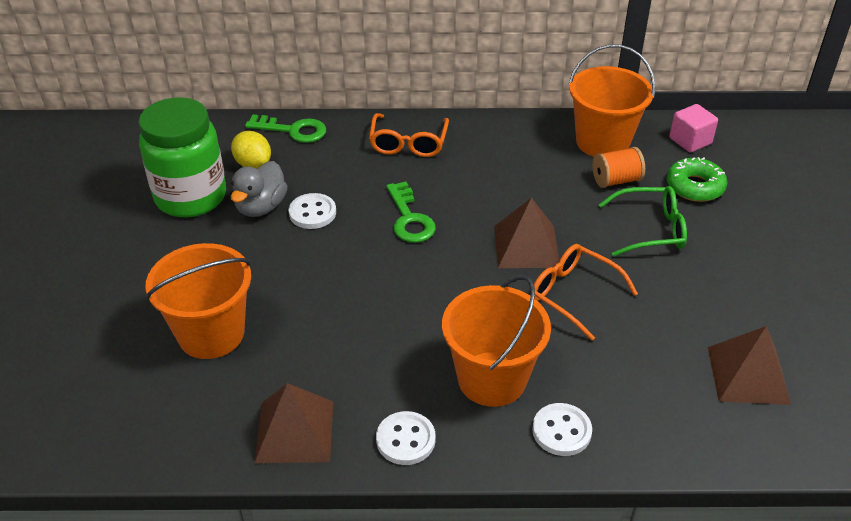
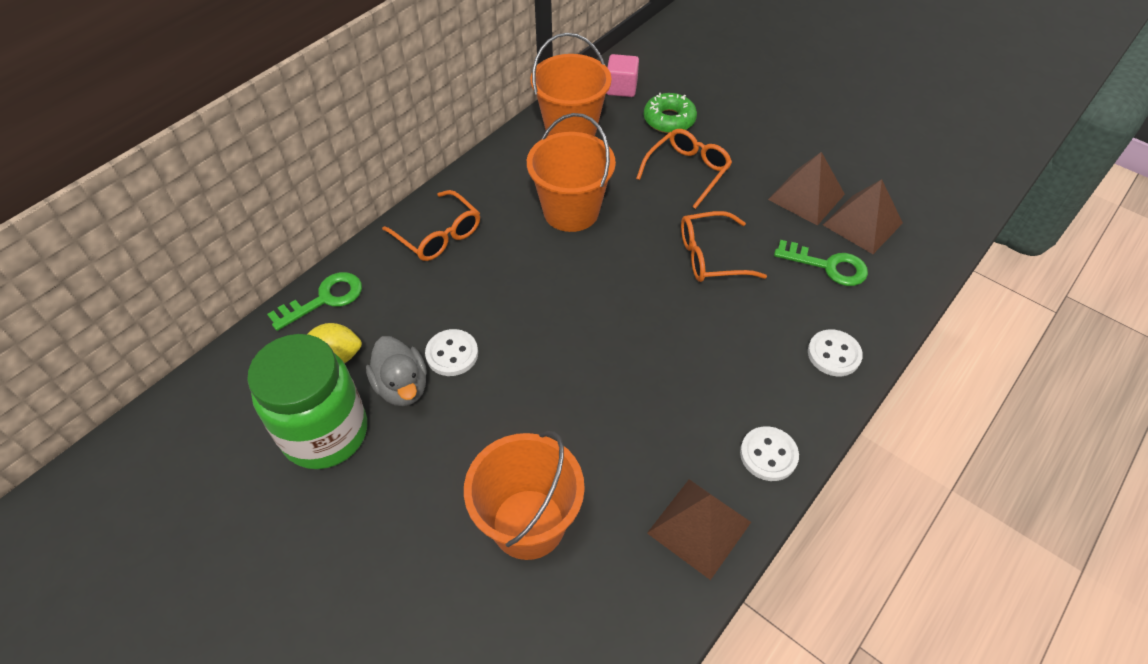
camera: 50 degrees left, 10 degrees up
(409, 219) = (531, 294): green key -> green key (828, 266)
(492, 379) = (752, 360): orange bucket -> orange bucket (571, 211)
(526, 246) = (635, 247): brown pyramid -> brown pyramid (806, 197)
(616, 180) = (619, 152): orange spool -> none
(649, 229) = (687, 172): green glasses -> orange glasses

